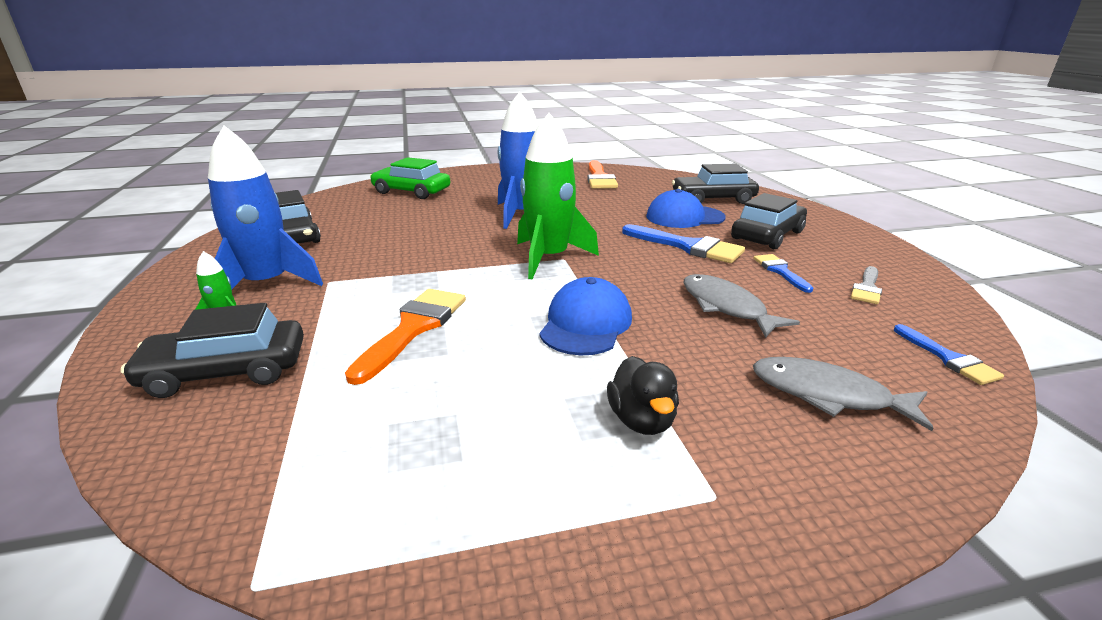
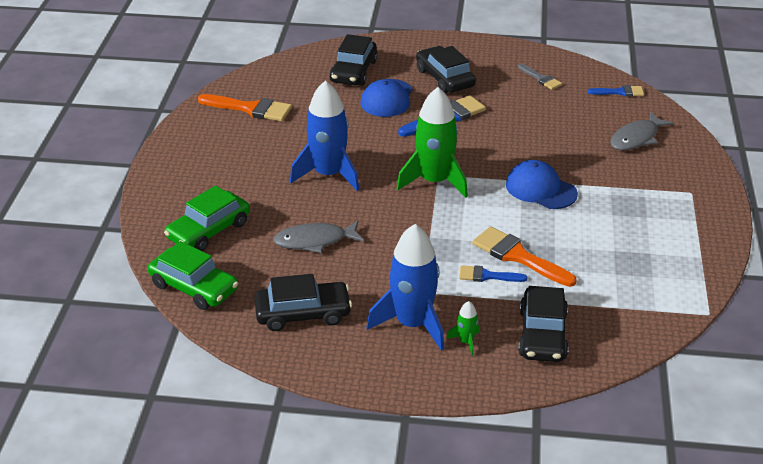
camera: 70 degrees left, 10 degrees up
(332, 198) = (194, 287): none -> green car
(641, 420) = (638, 196): black duck -> none
(726, 307) = (542, 134): grey fish -> grey fish (315, 241)
(780, 271) = (504, 97): blue brush -> blue brush (487, 276)

